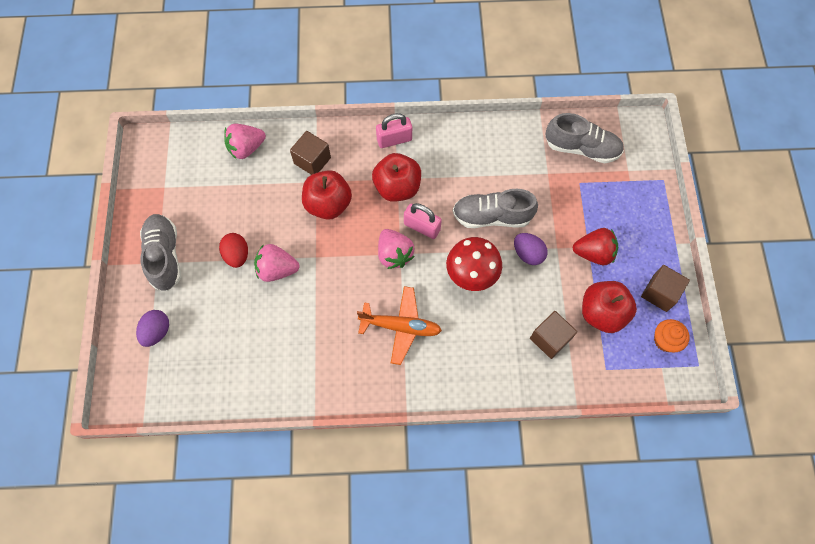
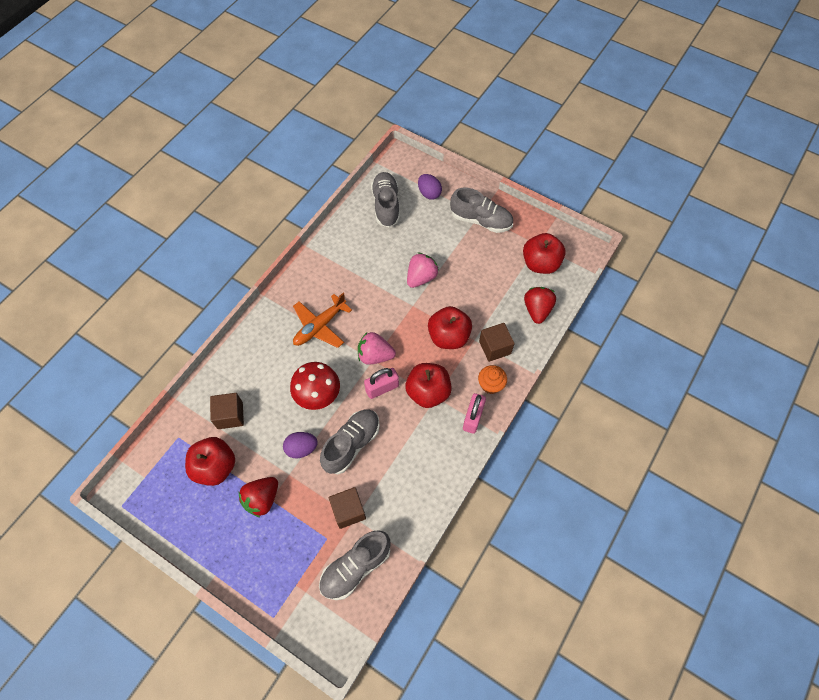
camera: 125 degrees right, 5 degrees down
(188, 172) = (540, 263): none -> red apple
(203, 367) = (386, 205): none -> grey shoe
(237, 255) = (450, 260): red egg -> none
(246, 148) = (537, 310): pink strawberry -> red strawberry
(660, 293) = (191, 524): brown cube -> brown cube (348, 511)
(665, 340) = (157, 497): orange cupcake -> orange cupcake (490, 385)

